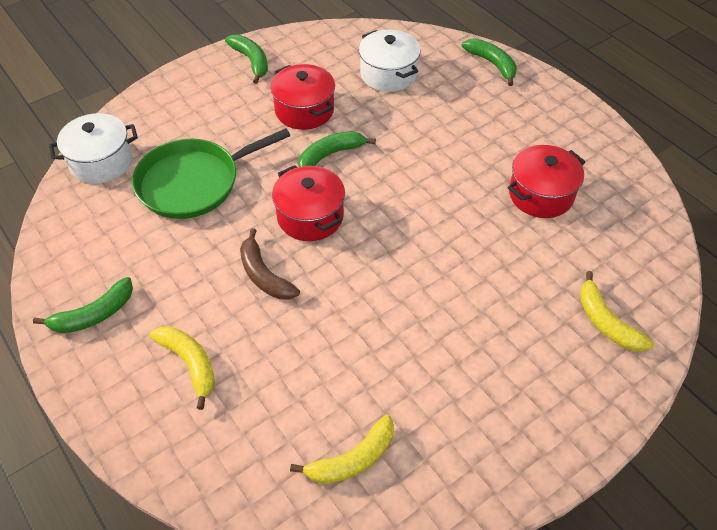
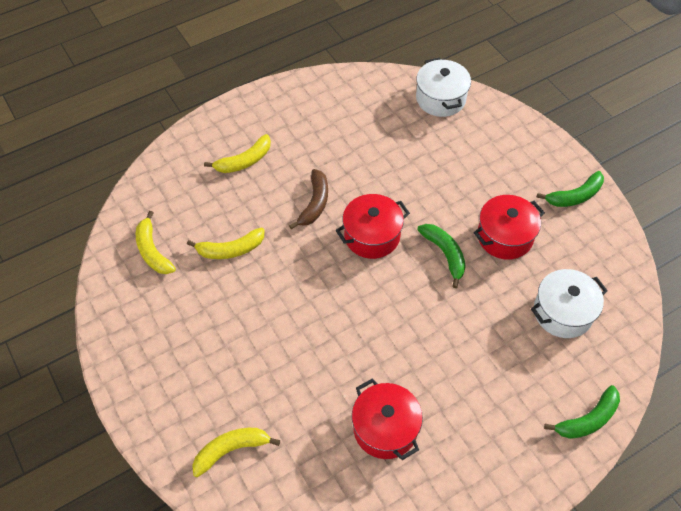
camera: 95 degrees right, 5 degrees up
(94, 315) = (293, 107): green banana -> none
(193, 182) = (415, 157): green pan -> none
(264, 275) = (314, 203): brown banana -> brown banana turned 135 degrees clockwise
(342, 360) = (230, 249): none -> yellow banana

